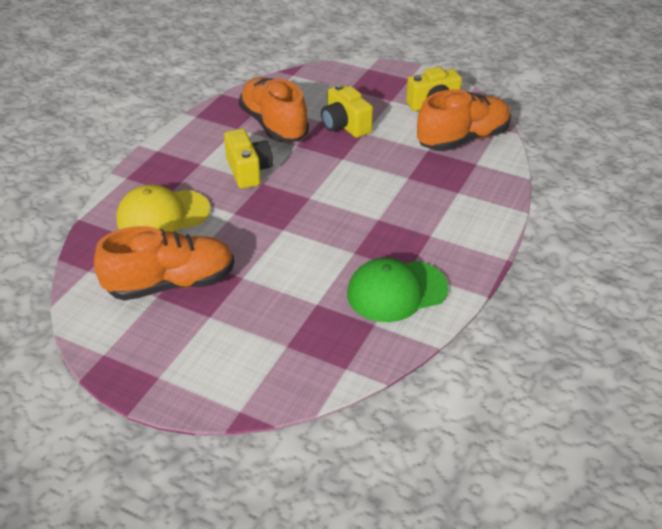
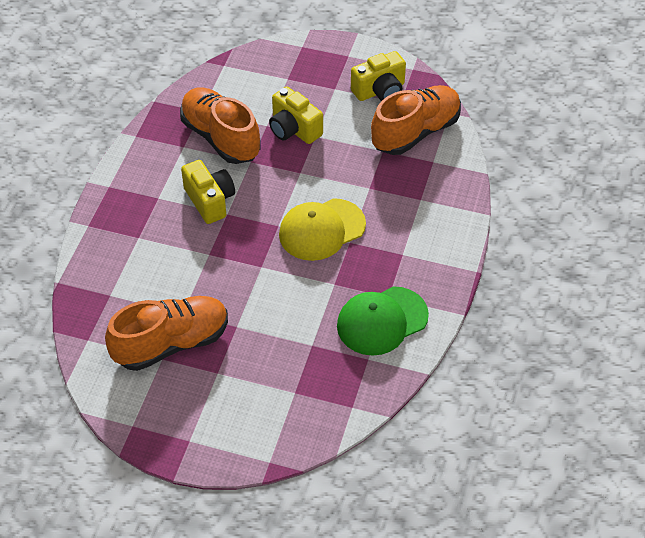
camera: 10 degrees left, 10 degrees up
(163, 215) = (139, 266): yellow cap -> yellow cap (321, 230)

